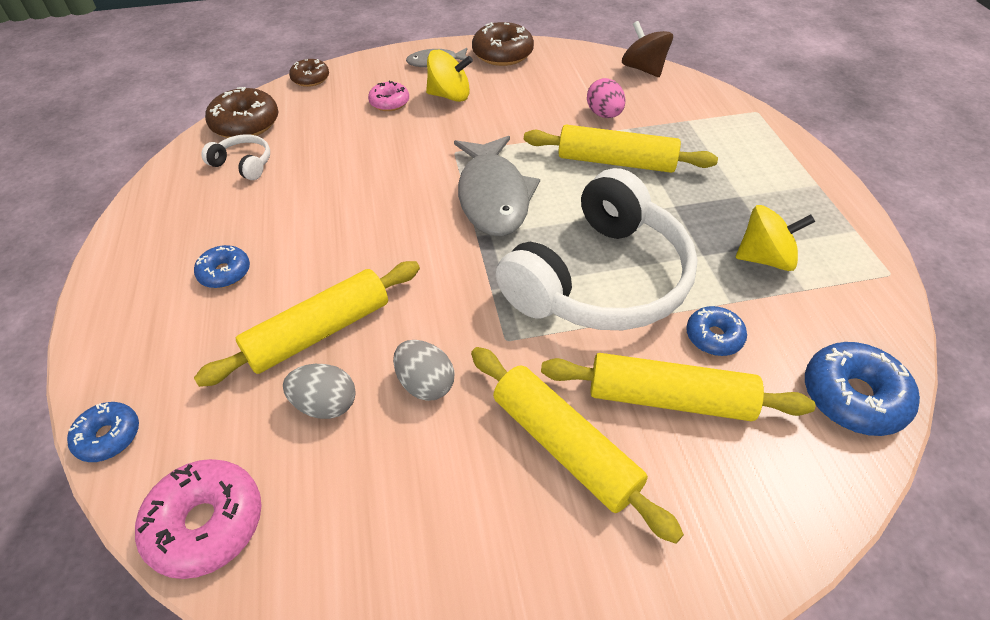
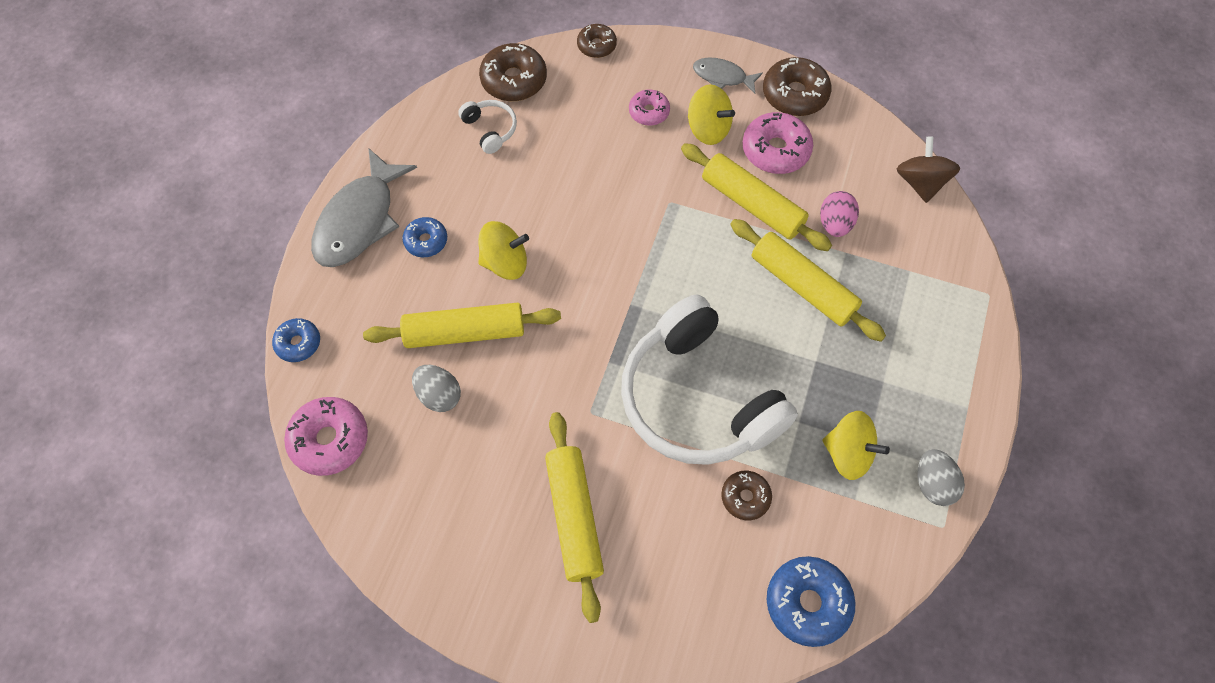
camera: 30 degrees right, 15 degrees up
(325, 255) = (505, 263): none -> yellow spinning top
(425, 384) = (512, 416): grey egg -> grey egg (933, 484)
(493, 196) = (670, 270): grey fish -> grey fish (359, 220)
(516, 89) = (775, 150): none -> pink donut
(600, 279) = (698, 399): white headphones -> white headphones turned 75 degrees clockwise
(669, 398) = (672, 525): yellow rolling pin -> yellow rolling pin (752, 204)
(713, 337) = (745, 497): blue donut -> brown donut

